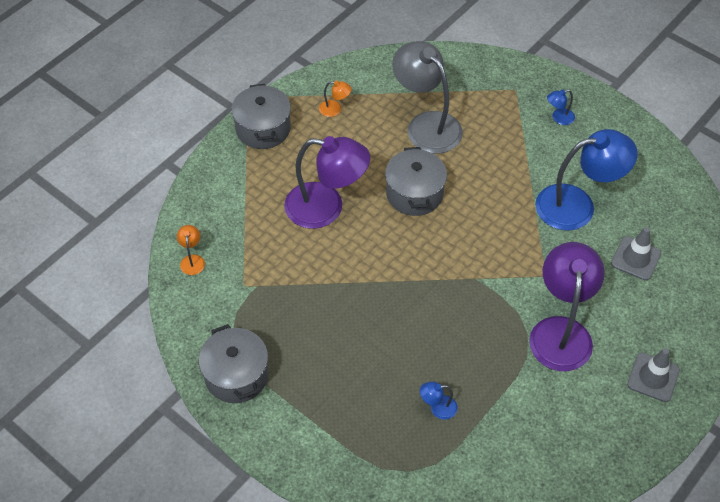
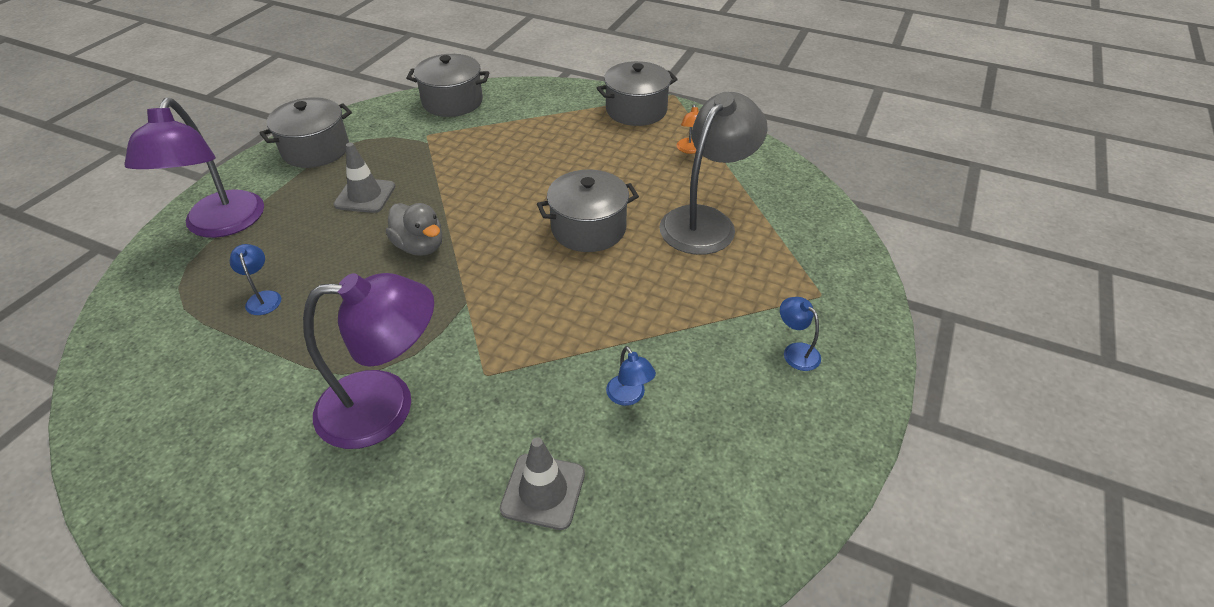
camera: 75 degrees right, 10 degrees down
(192, 260) = (452, 102): orange lamp -> grey pot
(326, 208) = (543, 167): purple lamp -> purple lamp (220, 225)
(405, 302) = (420, 246): none -> grey duck
(577, 205) = (629, 397): blue lamp -> blue lamp, size x0.41
(653, 377) = (299, 545): grey traffic cone -> grey traffic cone (365, 196)

